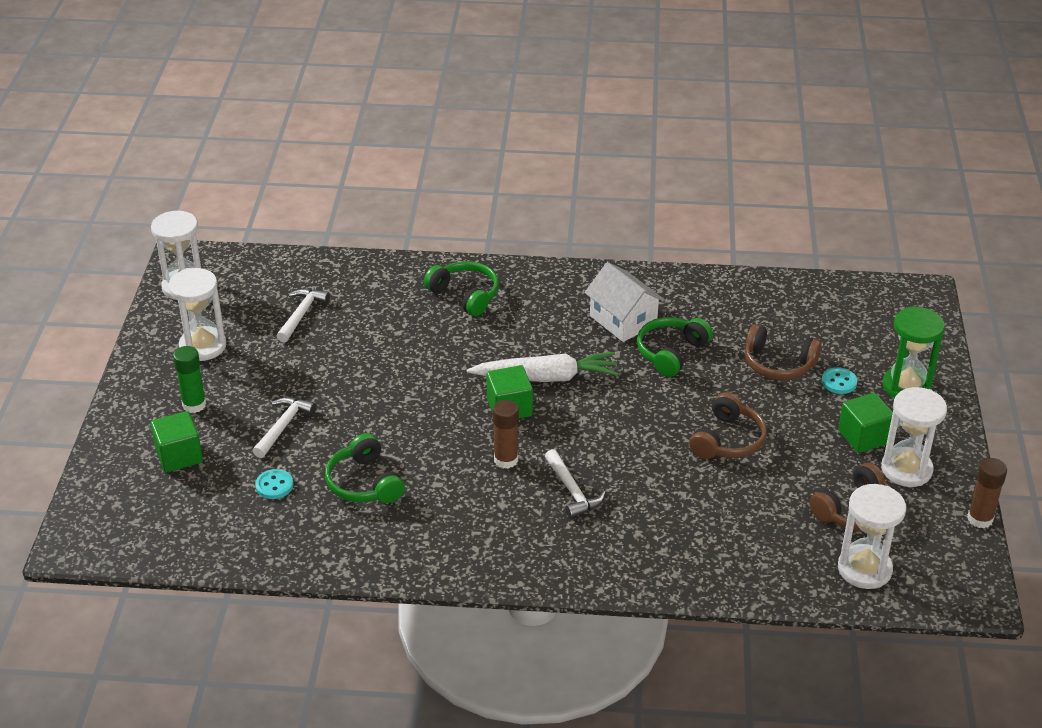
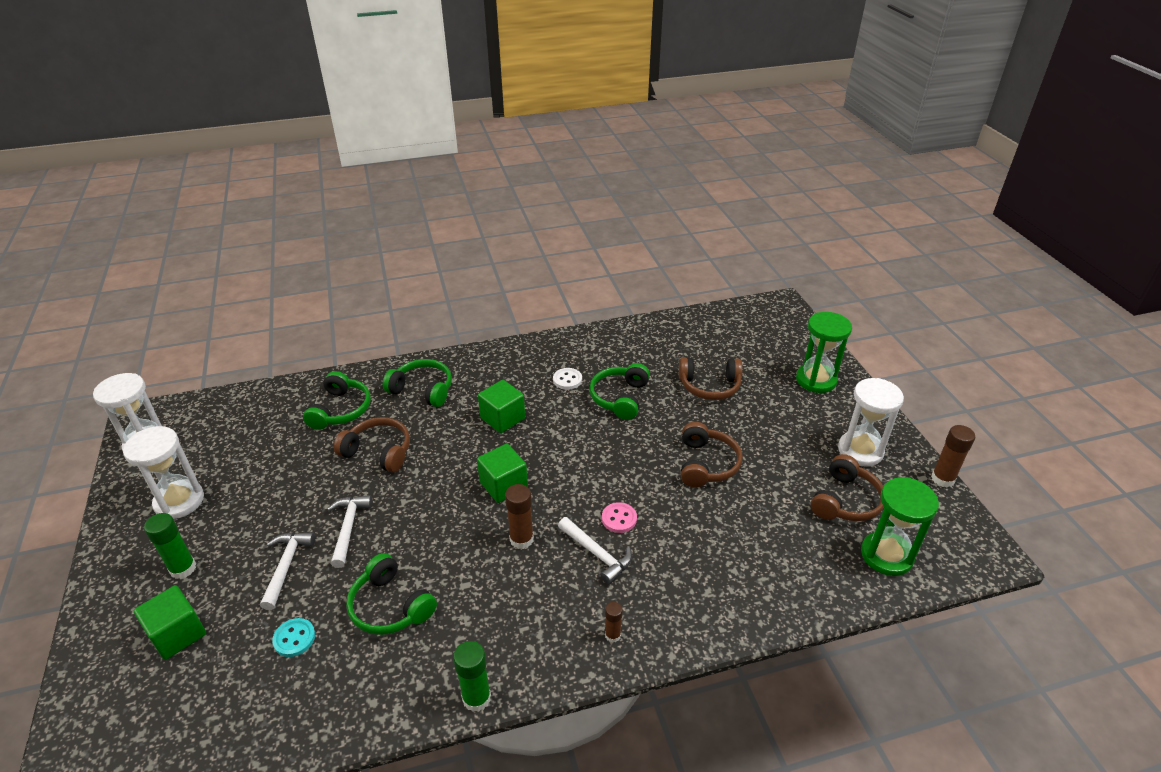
camera: 20 degrees left, 0 degrees up
(301, 314) = (274, 444): white hammer -> white hammer (348, 528)
(376, 296) = (341, 410): none -> green headphones
(399, 346) = (378, 451): none -> brown headphones
(412, 572) = (476, 698): none -> green glue stick
(546, 377) = (524, 447): white carrot -> none
(554, 559) = (612, 635): none -> brown glue stick
(609, 467) = (619, 518): none -> pink button
(623, 320) = (567, 380): white house -> white button
(839, 382) = (764, 389): turquoise button -> none
(863, 437) = (810, 431): green cube -> green cube (503, 418)
(864, 569) = (886, 555): white hourglass -> green hourglass

